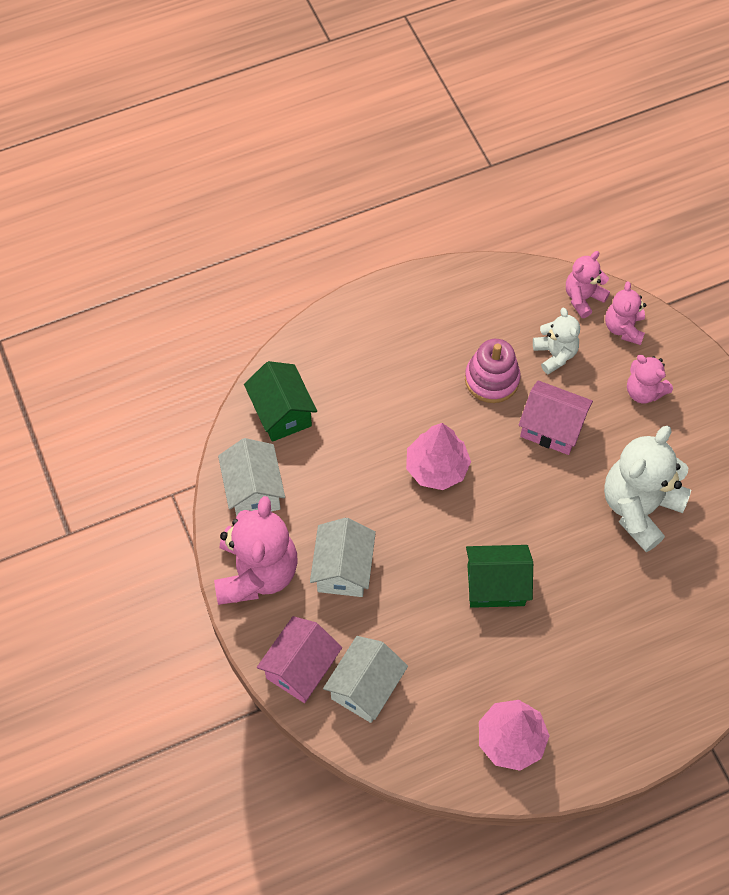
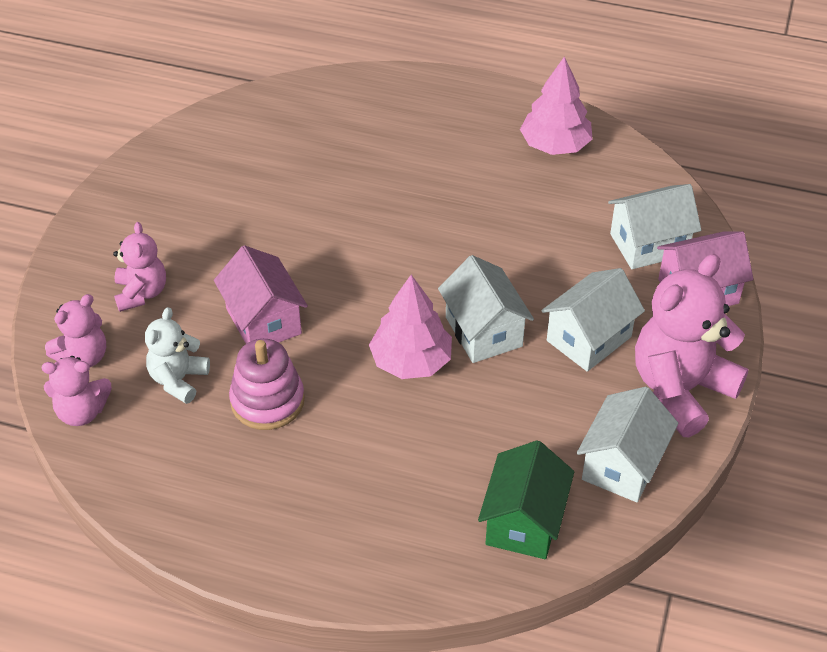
camera: 140 degrees left, 15 degrees down
(413, 523) = (483, 331): none -> white house
(496, 585) = (457, 241): green house -> none
(639, 507) = (266, 215): white teddy bear -> none

